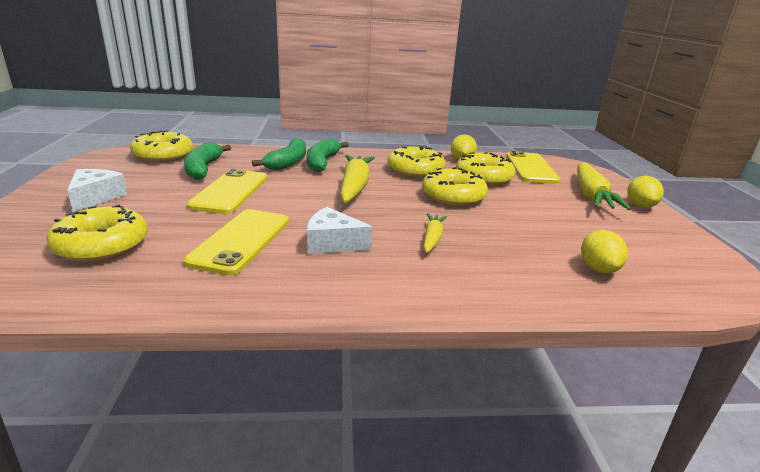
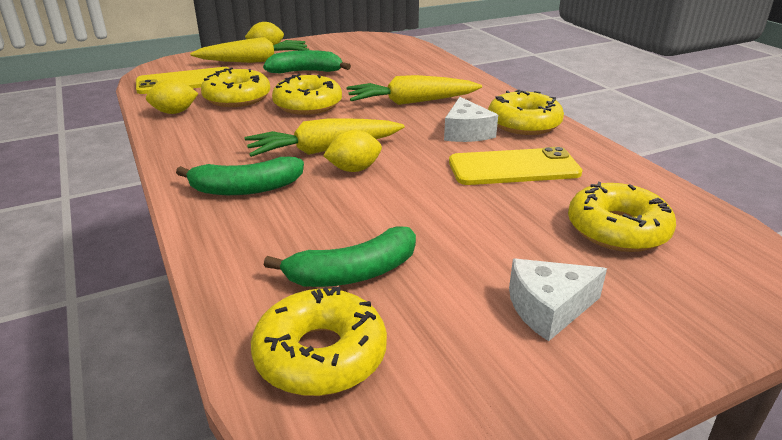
camera: 110 degrees left, 5 degrees up
(230, 192) = (415, 215): yellow phone -> none
(288, 162) = (265, 213): green banana -> green banana (306, 72)
(415, 170) = (237, 130): yellow donut -> yellow donut (524, 123)
(432, 238) = (411, 102): yellow carrot -> yellow carrot, size x1.84
(598, 269) = (399, 60): yellow lemon -> yellow lemon (354, 169)

